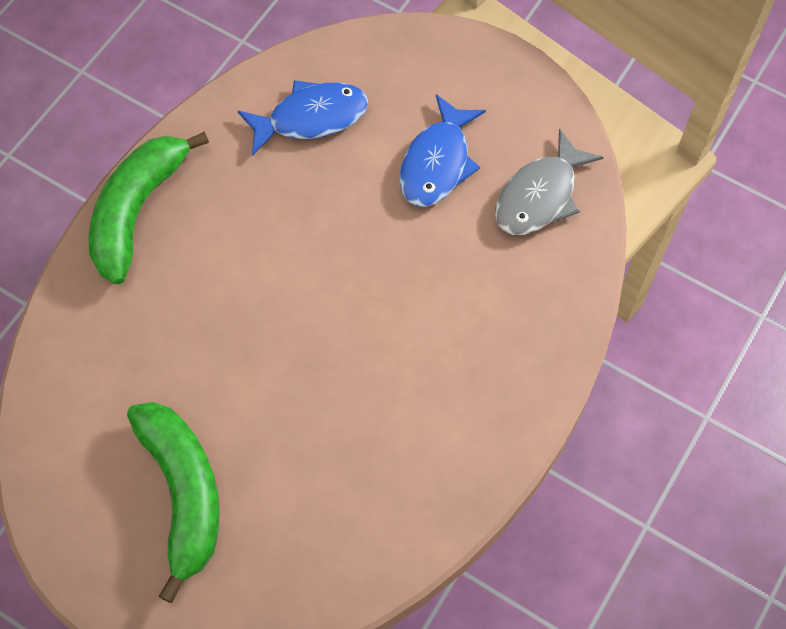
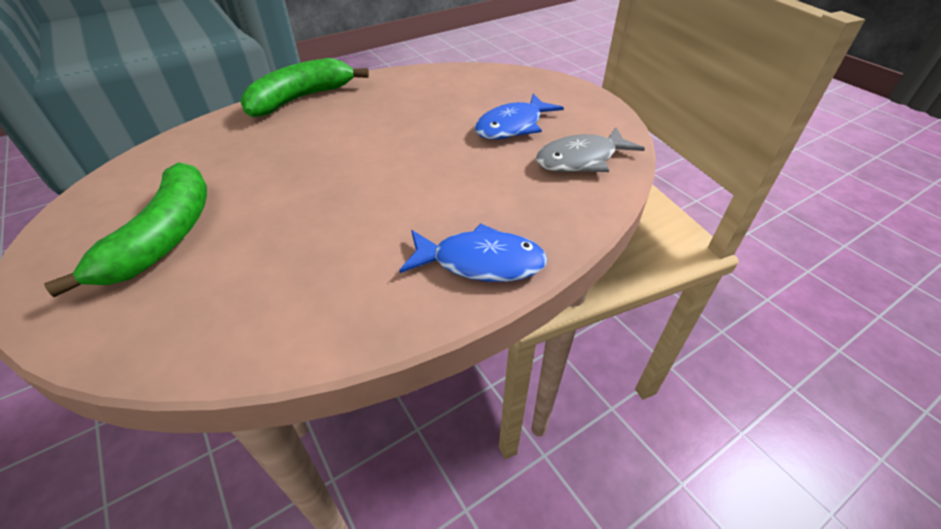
camera: 25 degrees right, 20 degrees down
(311, 118) = (443, 90): blue fish -> blue fish (480, 262)

